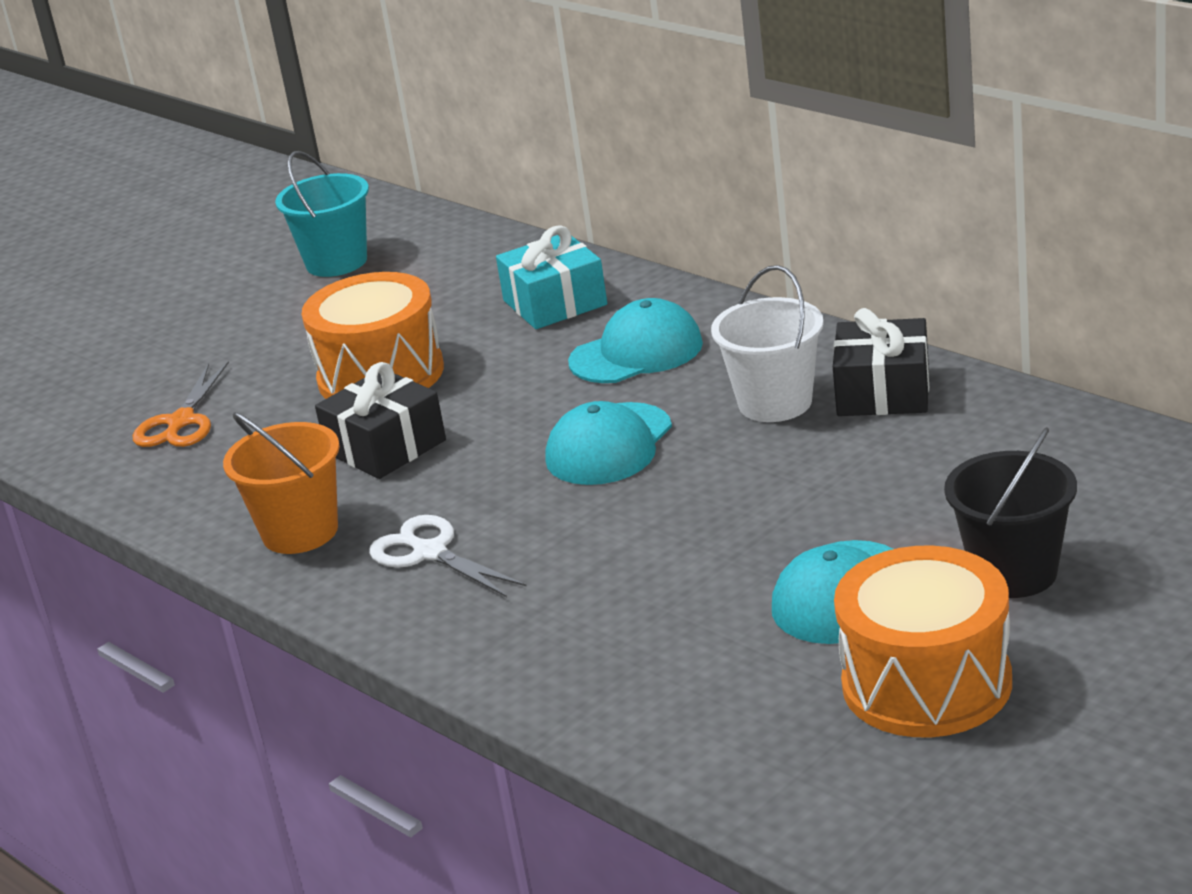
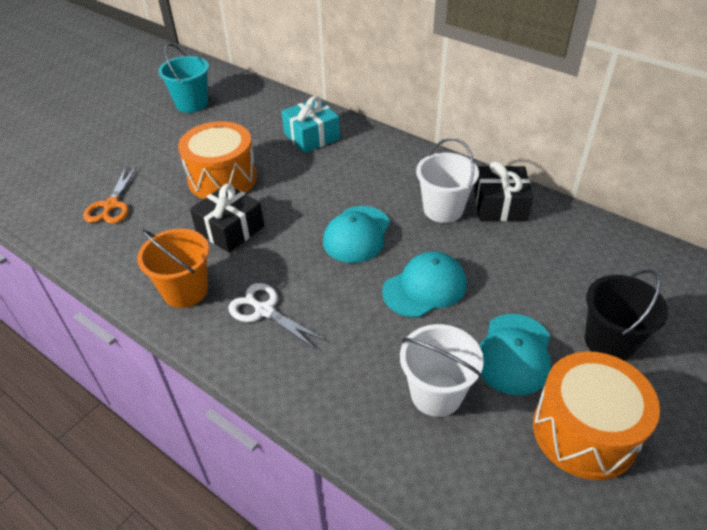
camera: 10 degrees left, 15 degrees up
(636, 352) = (361, 171): turquoise cap -> turquoise cap (424, 287)
(695, 646) = (436, 394): none -> white bucket

